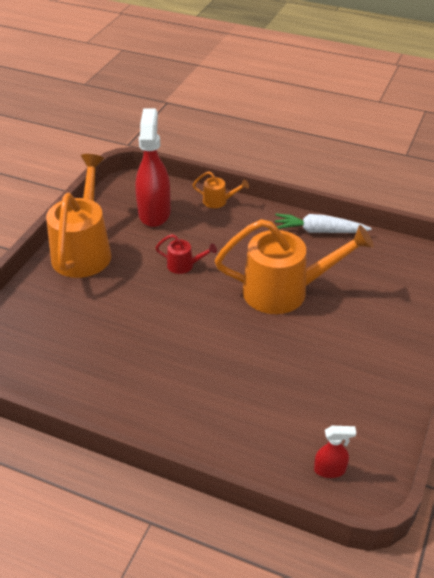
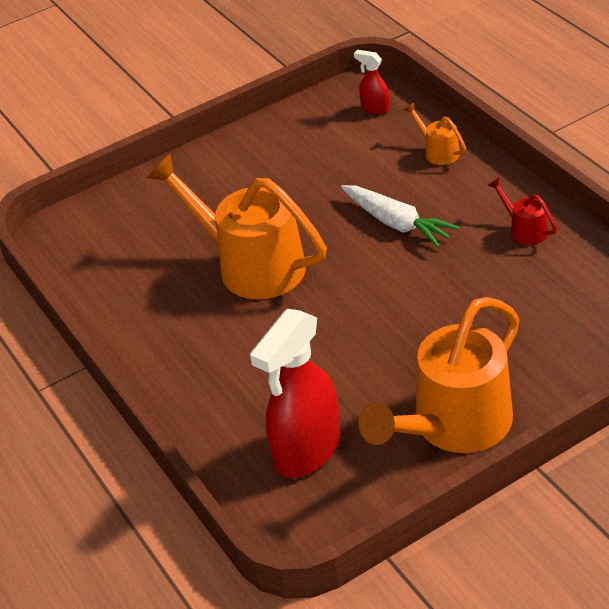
camera: 140 degrees left, 0 degrees up
(184, 265) = (336, 345): red watering can -> red watering can (524, 230)
(219, 201) = (199, 430): orange watering can -> orange watering can (437, 151)
(318, 231) = (126, 324): white carrot -> white carrot (397, 223)

